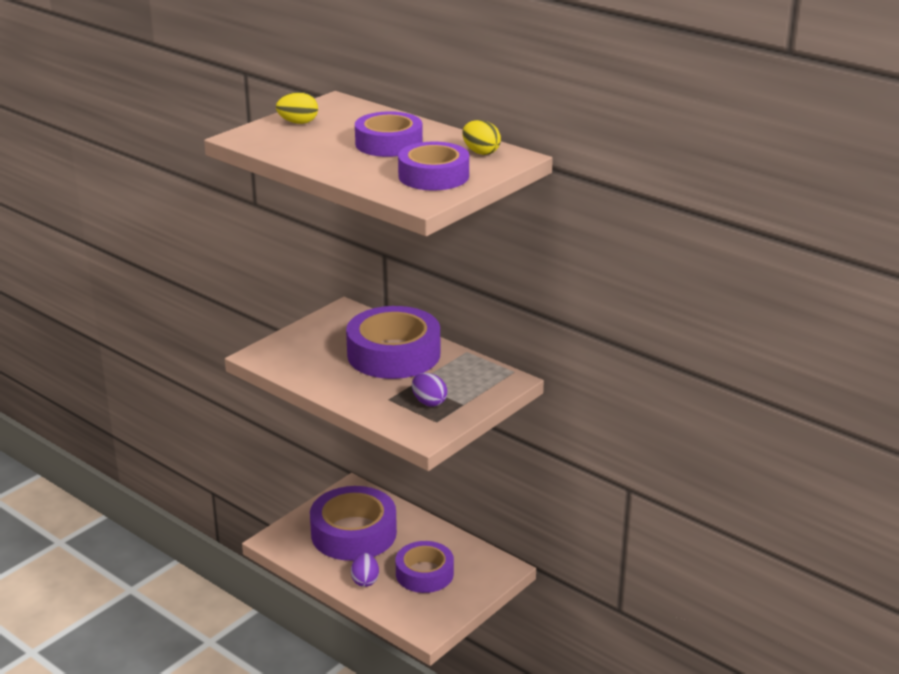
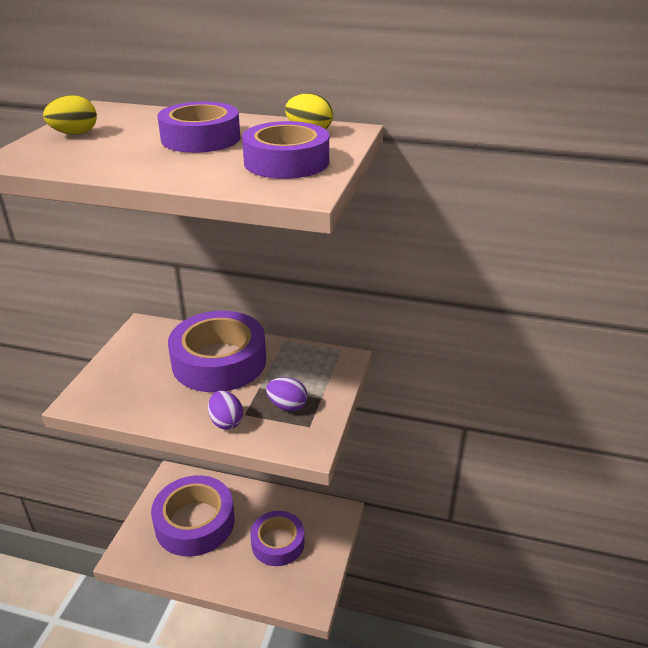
camera: 25 degrees left, 5 degrees up
(365, 580) = (229, 571): purple egg -> purple egg (226, 422)

